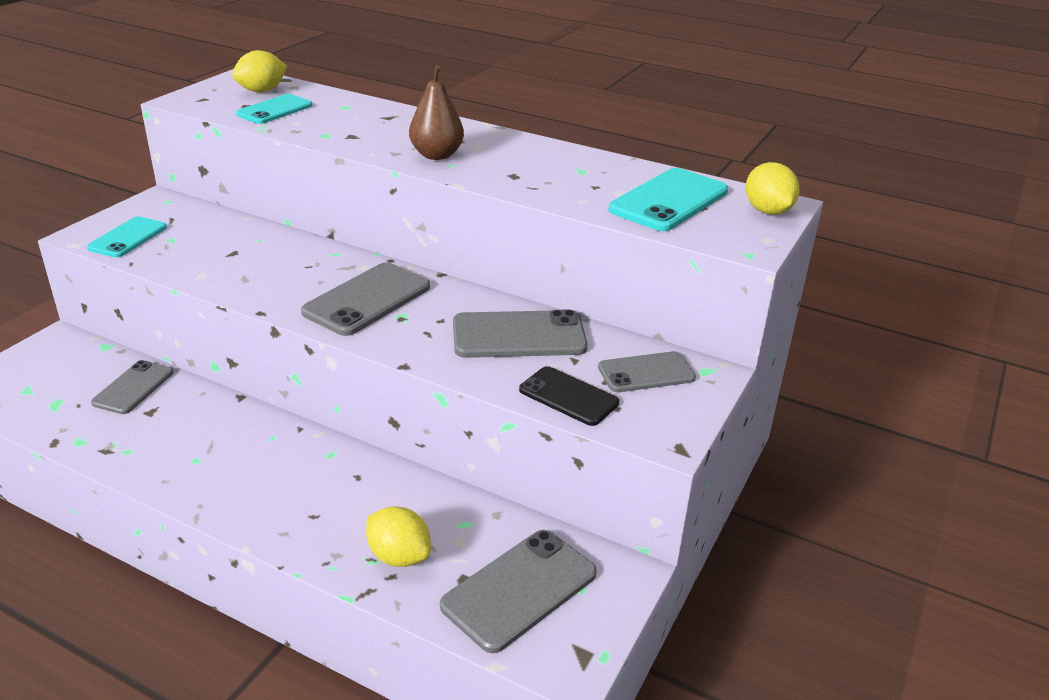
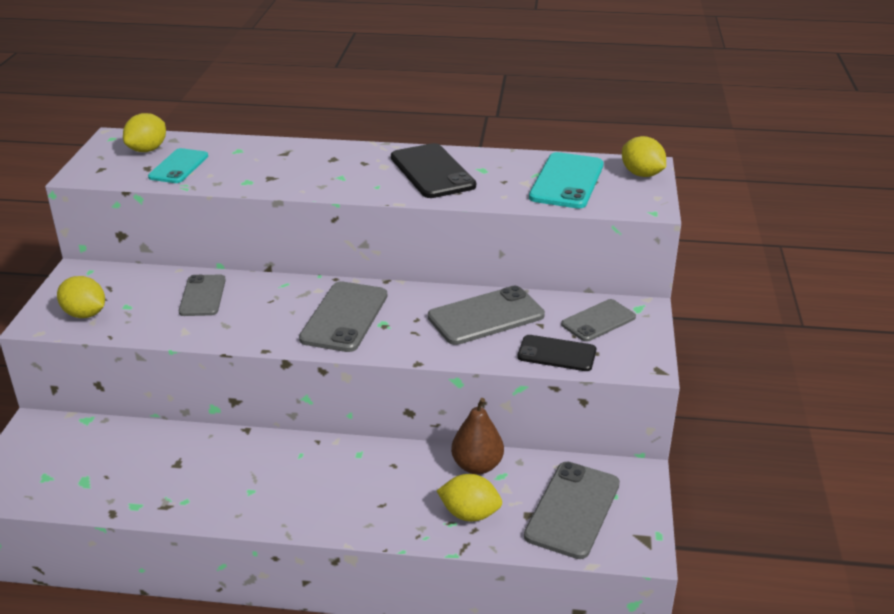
camera: 20 degrees left, 0 degrees up
(128, 238) = (85, 314): turquoise phone -> yellow lemon
(133, 387) = (144, 448): grey phone -> grey phone (202, 296)
(436, 155) = (358, 180): brown pear -> brown pear (477, 466)
(524, 162) = (432, 172): none -> black phone

